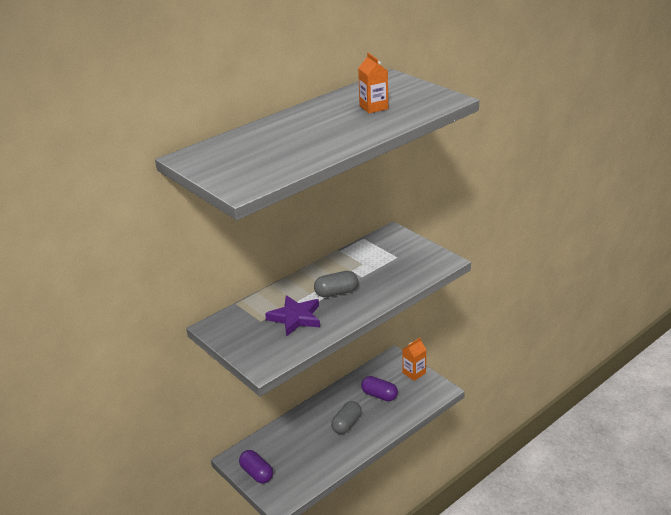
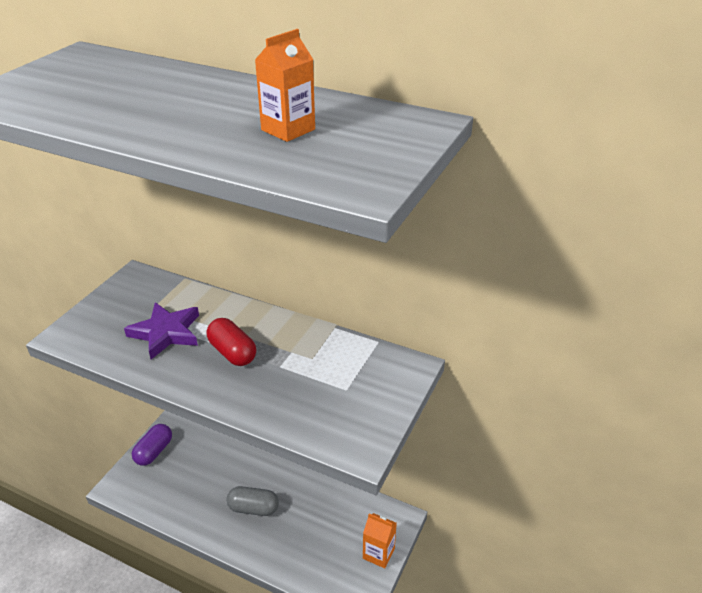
camera: 65 degrees right, 5 degrees up
(336, 292) = (232, 352): grey capsule -> red capsule
(379, 395) = (318, 526): purple capsule -> none

